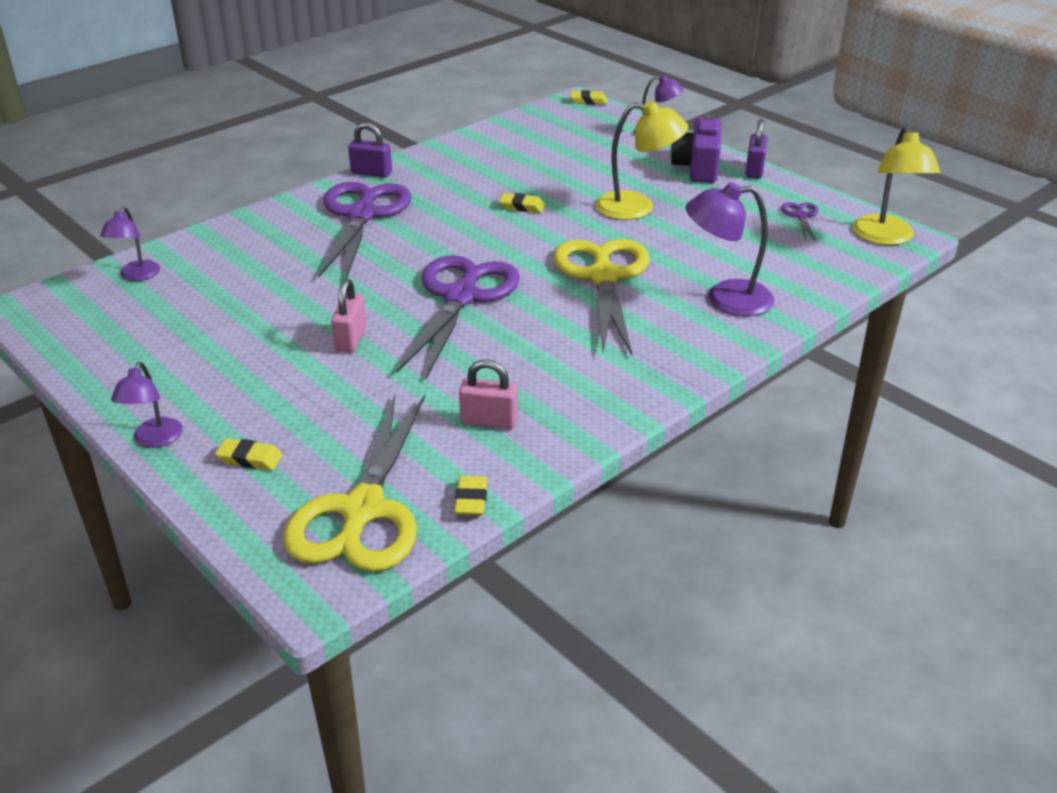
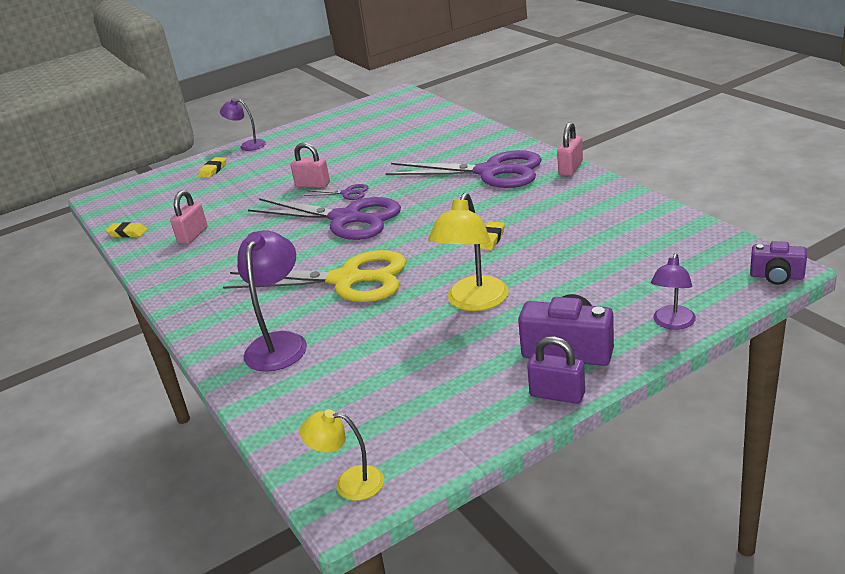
camera: 105 degrees right, 5 degrees down
(136, 276) = (423, 114): purple lamp -> none
(362, 510) = (146, 203): yellow scissors -> none
(371, 173) = (570, 168): purple padlock -> pink padlock
(588, 101) = (776, 276): yellow eraser -> purple camera
(801, 216) = (425, 417): purple scissors -> purple scissors (347, 193)
(886, 238) = (349, 482): yellow lamp -> yellow lamp, size x0.61

